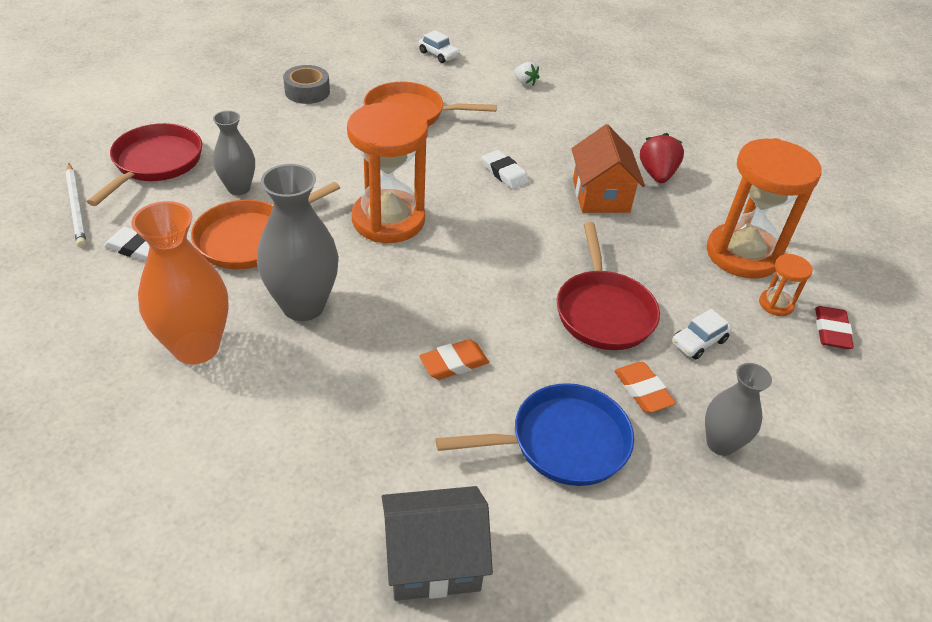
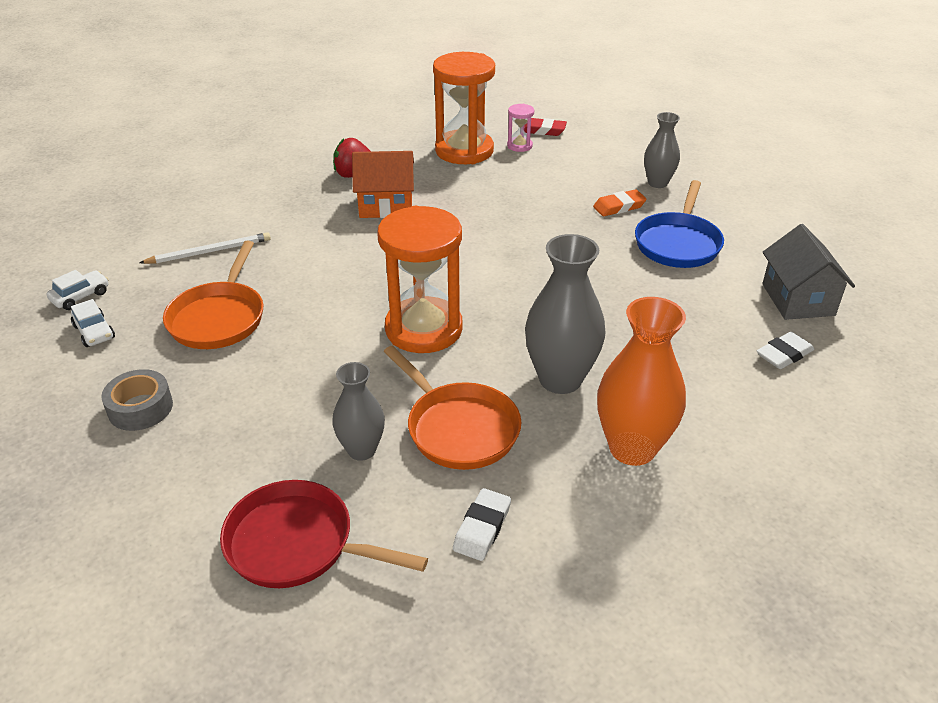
camera: 85 degrees left, 5 degrees down
(76, 207) = (398, 613): white pencil -> white pencil (209, 251)
(454, 363) = (613, 289): orange eraser -> none
(504, 173) = (346, 255): white eraser -> white eraser (784, 354)
(525, 83) = (172, 236): white strawberry -> none
(561, 442) = (678, 243): blue pan -> blue pan turned 150 degrees counterclockwise
(603, 311) = (539, 216): red pan -> none
(698, 342) = (565, 180): white car -> white car (94, 332)
(776, 304) = (519, 146): orange hourglass -> pink hourglass

